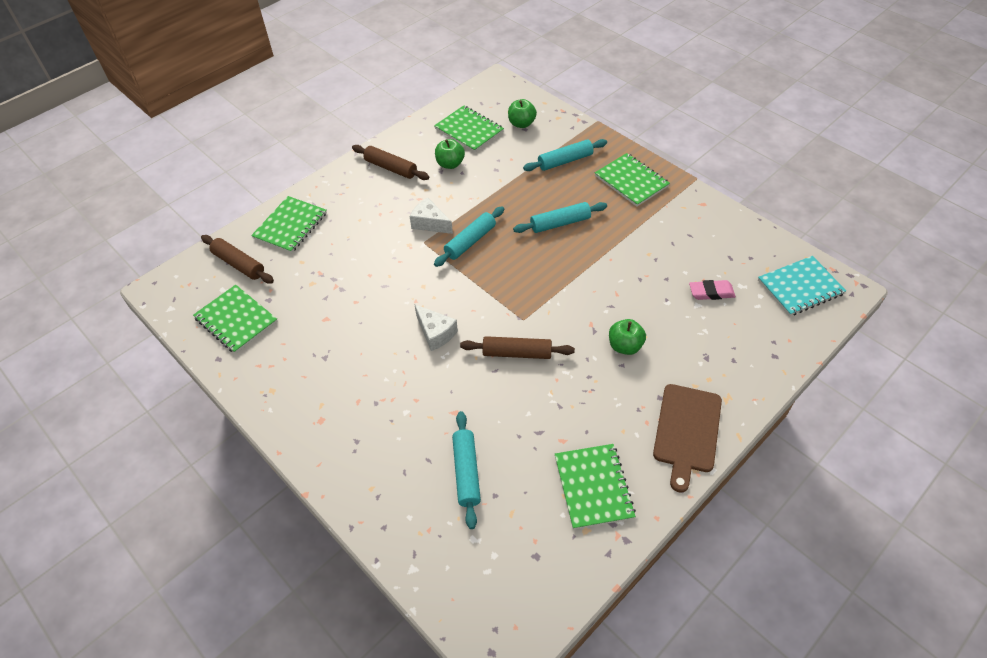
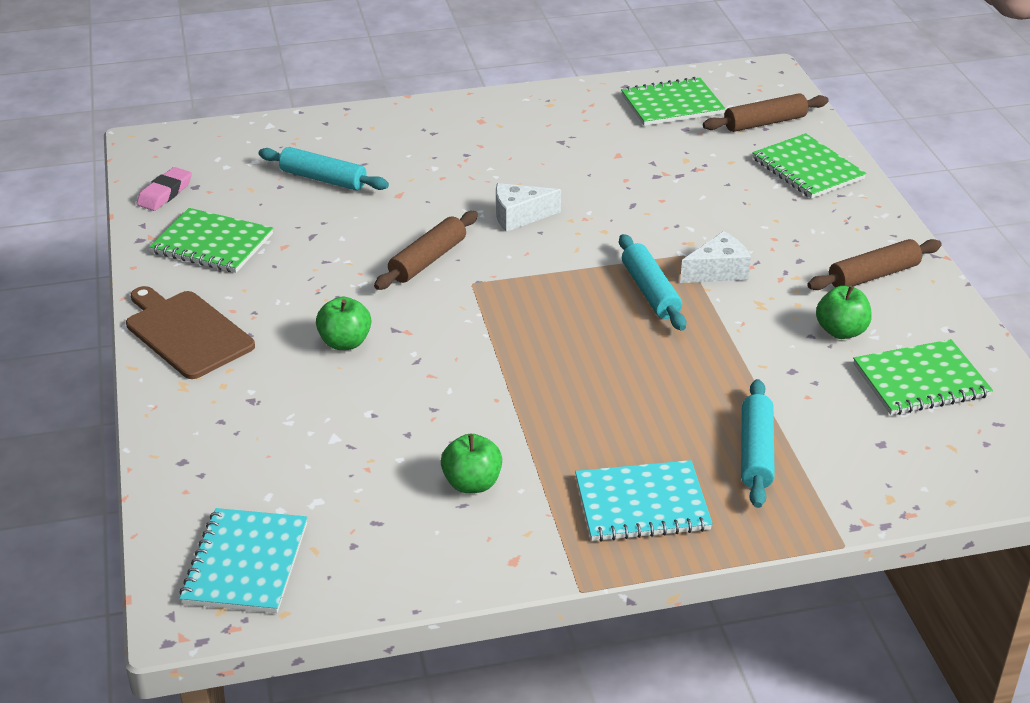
camera: 120 degrees right, 15 degrees down
(521, 124) = (900, 446): green apple -> green apple (472, 483)
(560, 223) = (612, 384): turquoise rolling pin -> none
(631, 181) = (642, 504): green notebook -> turquoise notebook
(711, 292) = (339, 463): pink eraser -> pink eraser (165, 193)

